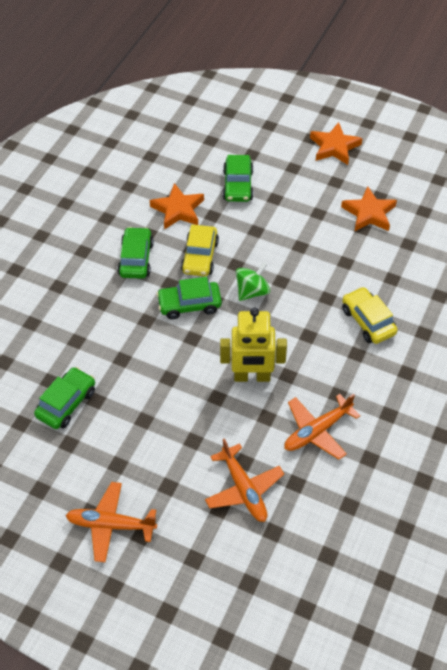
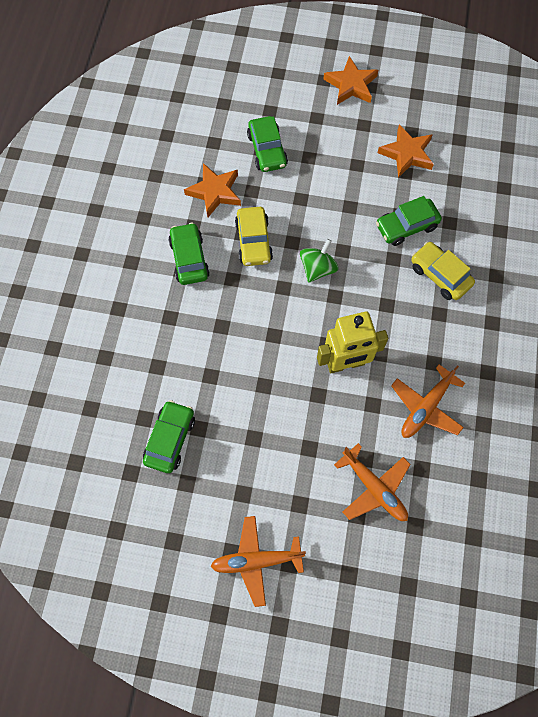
camera: 15 degrees left, 15 degrees up
(189, 304) = (259, 298): green car -> green car (406, 226)

